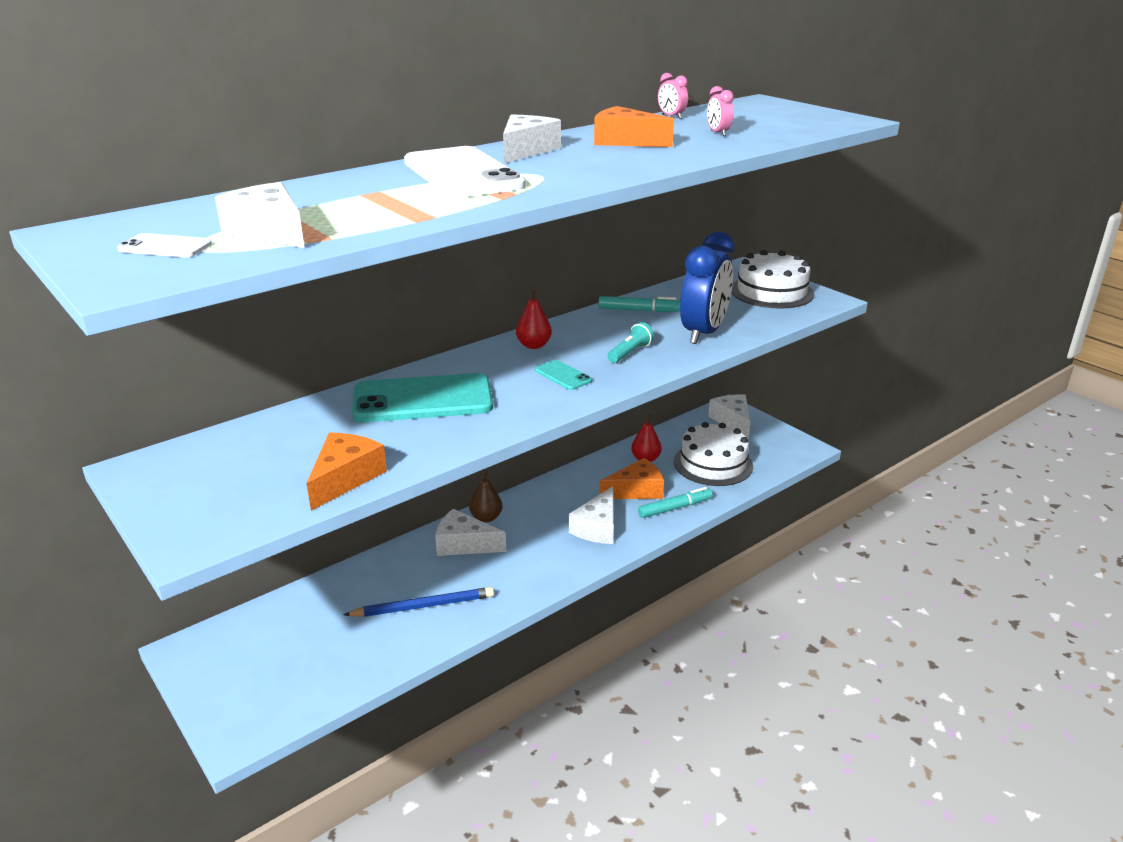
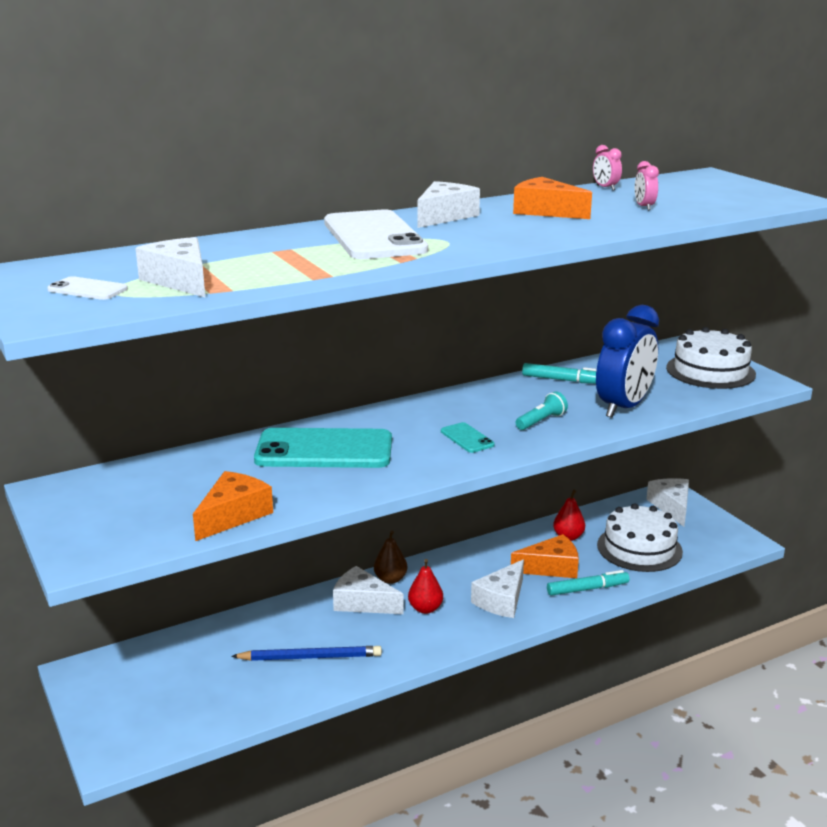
camera: 10 degrees right, 5 degrees down
(533, 345) = (446, 407): red pear -> red pear (425, 609)

